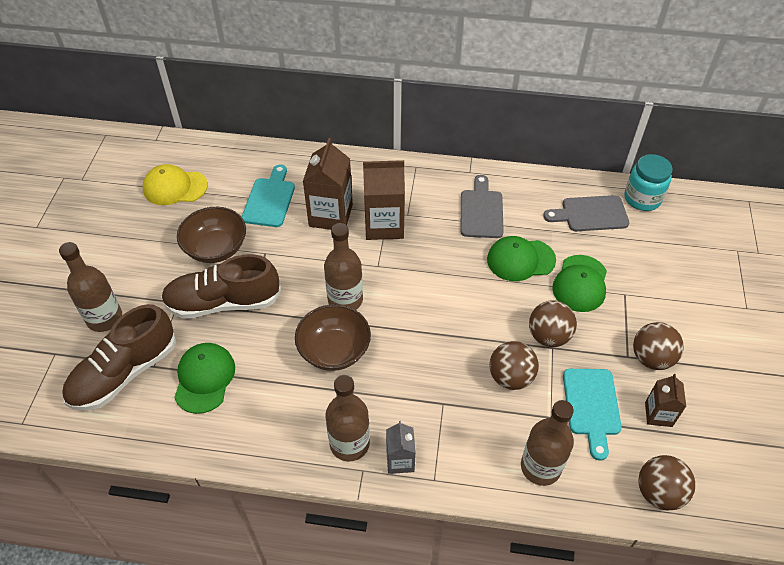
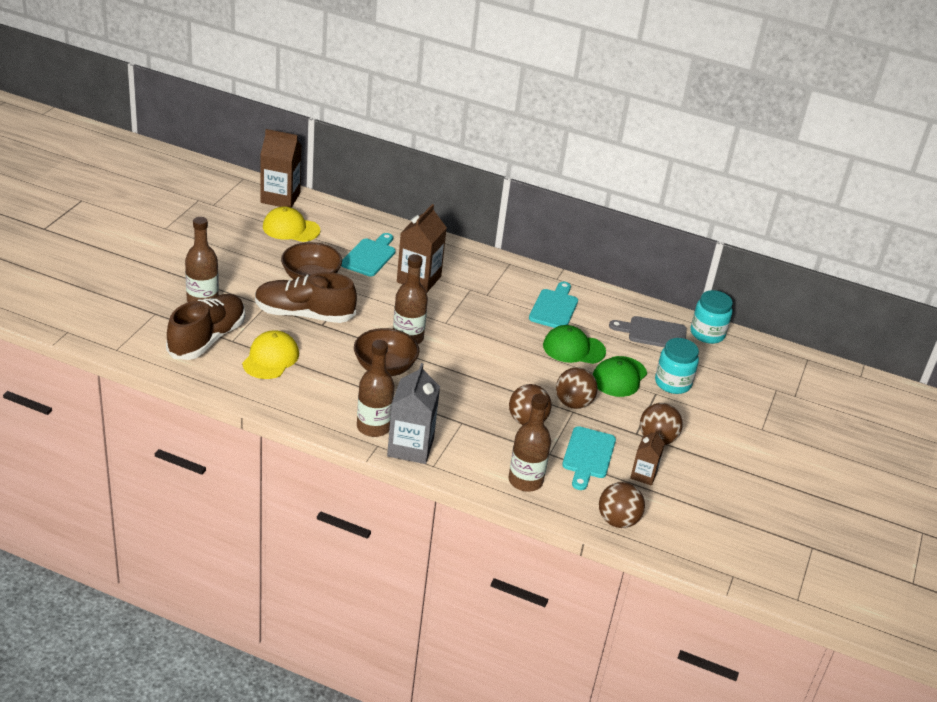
camera: 10 degrees right, 15 degrees down
(124, 373) = (207, 339): brown shoe -> brown shoe turned 150 degrees clockwise
(204, 378) = (270, 358): green cap -> yellow cap
(384, 225) = (463, 297): brown carton -> brown carton (280, 198)
(400, 460) = (410, 447): grey carton -> grey carton, size x1.77
(481, 211) = (554, 308): grey cutting board -> turquoise cutting board
(636, 275) = (672, 383): none -> turquoise jar

